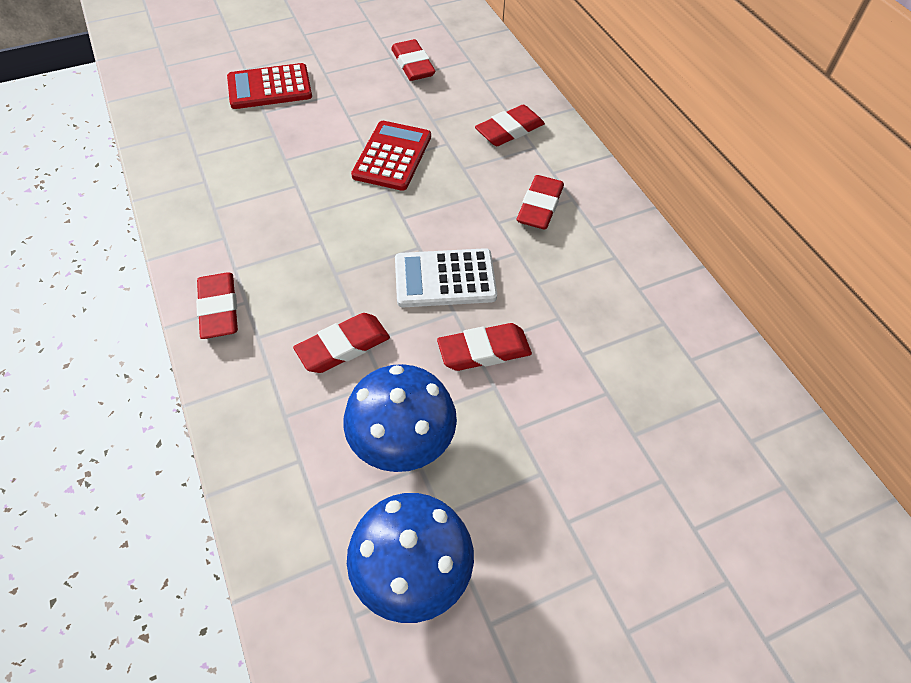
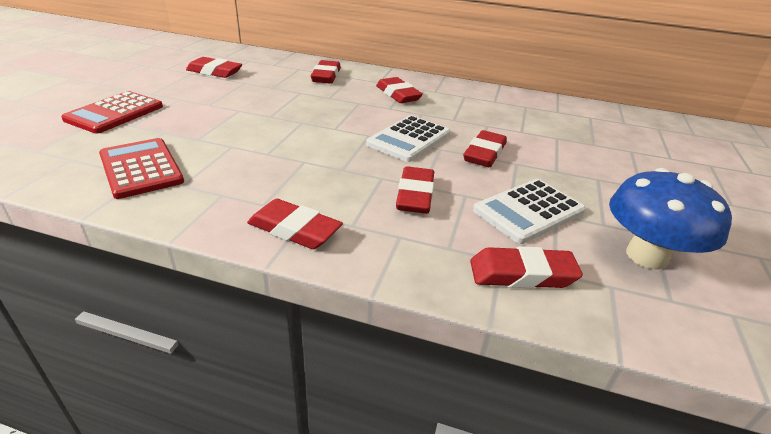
camera: 50 degrees left, 20 degrees down
(291, 485) = (522, 274): none -> red eraser
(392, 156) = (276, 109): red calculator -> red calculator (141, 168)
(402, 442) = (528, 211): blue mushroom -> white calculator

